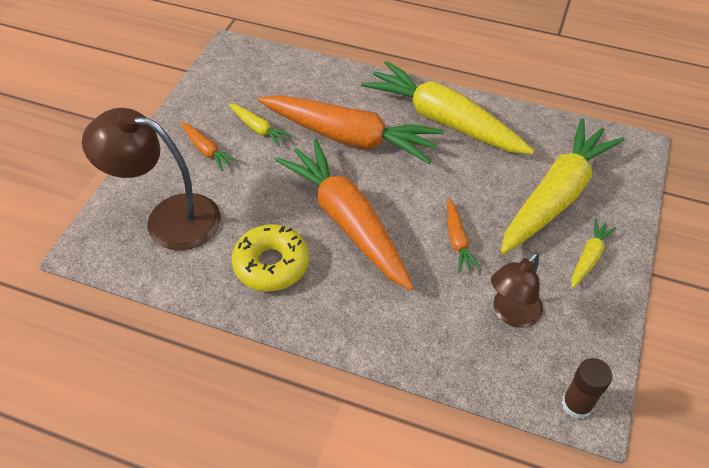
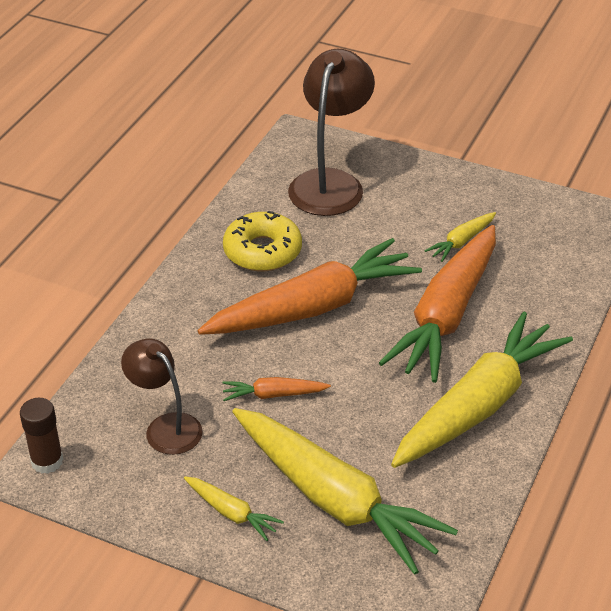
camera: 95 degrees right, 10 degrees down
(207, 150) = (426, 204): orange carrot -> none

